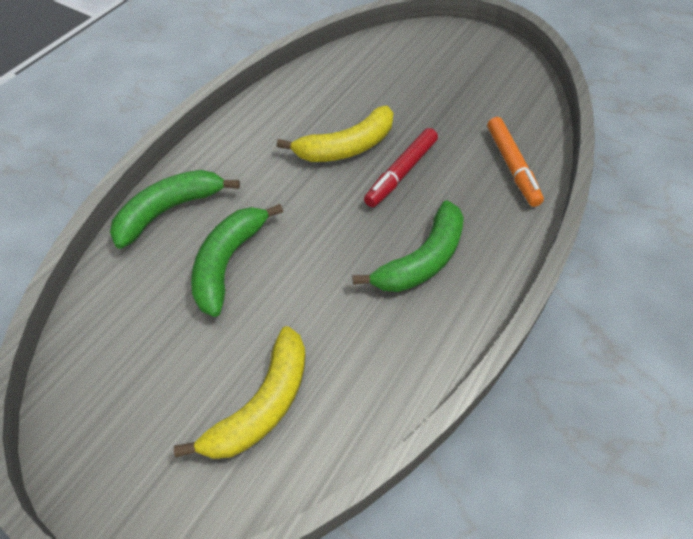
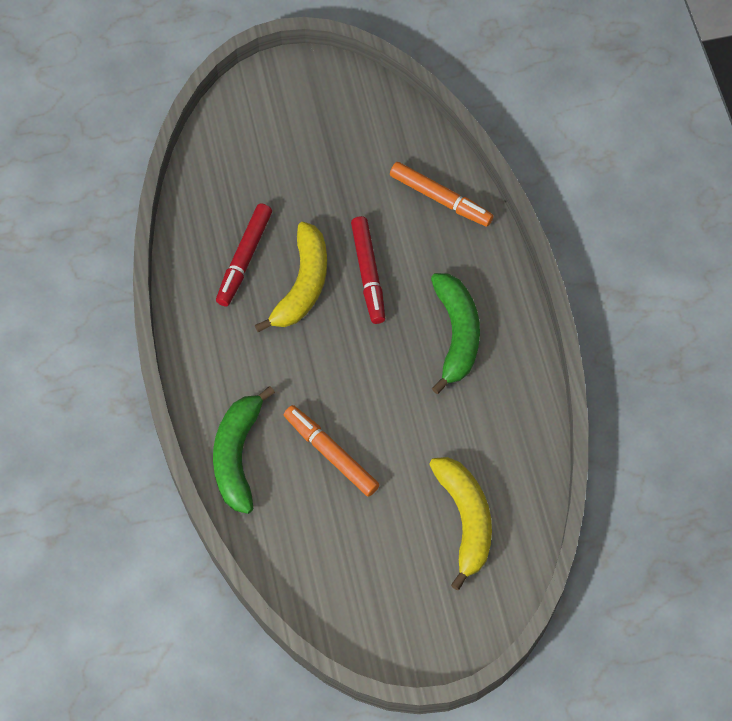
camera: 45 degrees left, 10 degrees up
(228, 262) = (331, 454): green banana -> orange marker
(328, 107) = (244, 259): none -> red marker

